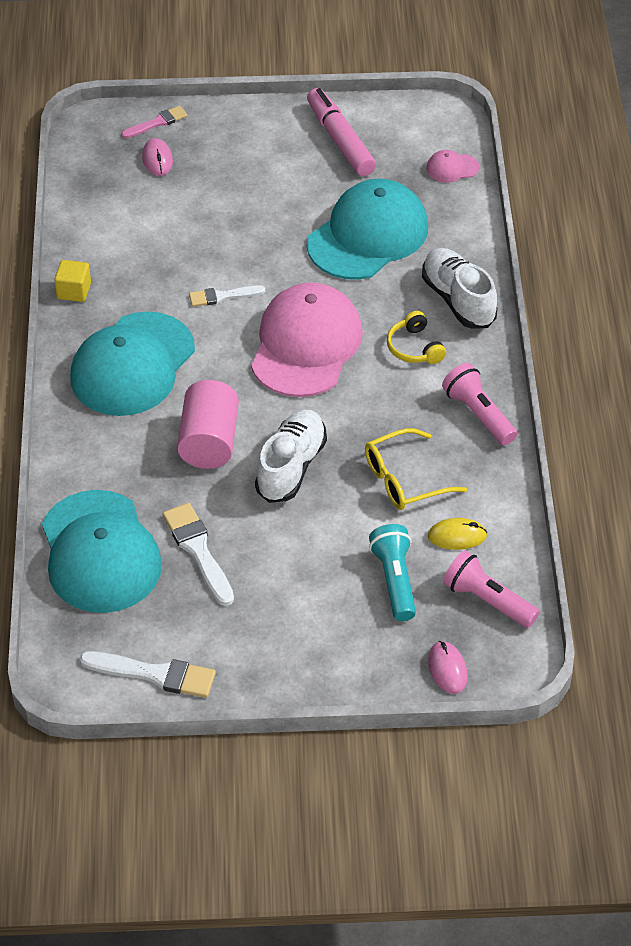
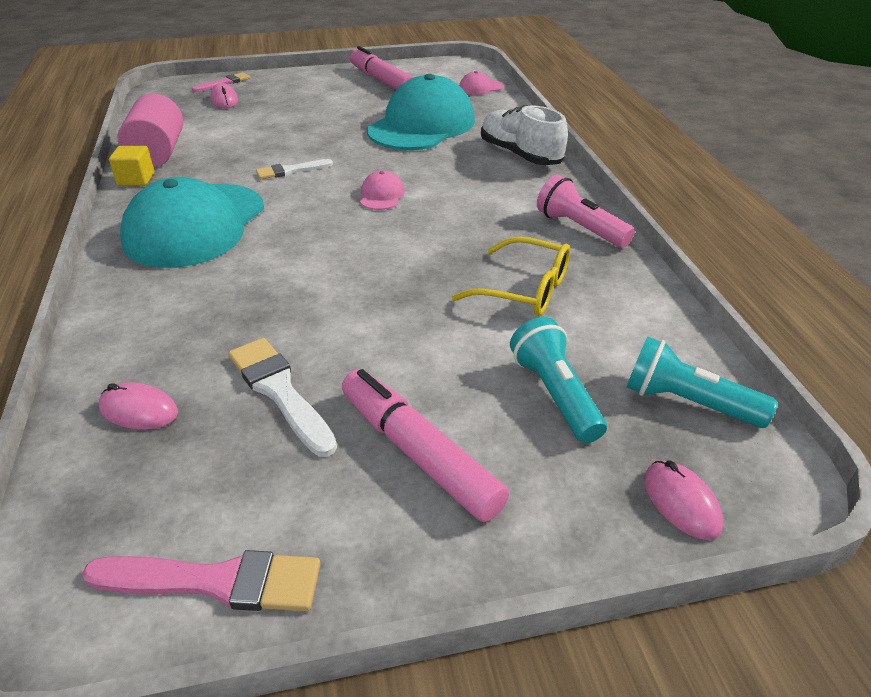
camera: 10 degrees left, 10 degrees down
(100, 552) = (139, 410): turquoise cap -> pink mouse
(155, 674) = (216, 581): white brush -> pink brush
(209, 441) = (285, 279): pink cylinder -> pink cylinder (158, 153)
(287, 612) = (418, 453): none -> pink marker
(291, 467) = (387, 292): white shoe -> none
(306, 345) = (381, 195): pink cap -> pink cap, size x0.41
(404, 479) = (524, 289): yellow glasses -> yellow glasses turned 120 degrees counterclockwise
(414, 348) = (492, 188): yellow headphones -> none
(457, 536) = (611, 336): yellow mouse -> none
(487, 600) = (687, 402): pink flashlight -> turquoise flashlight

